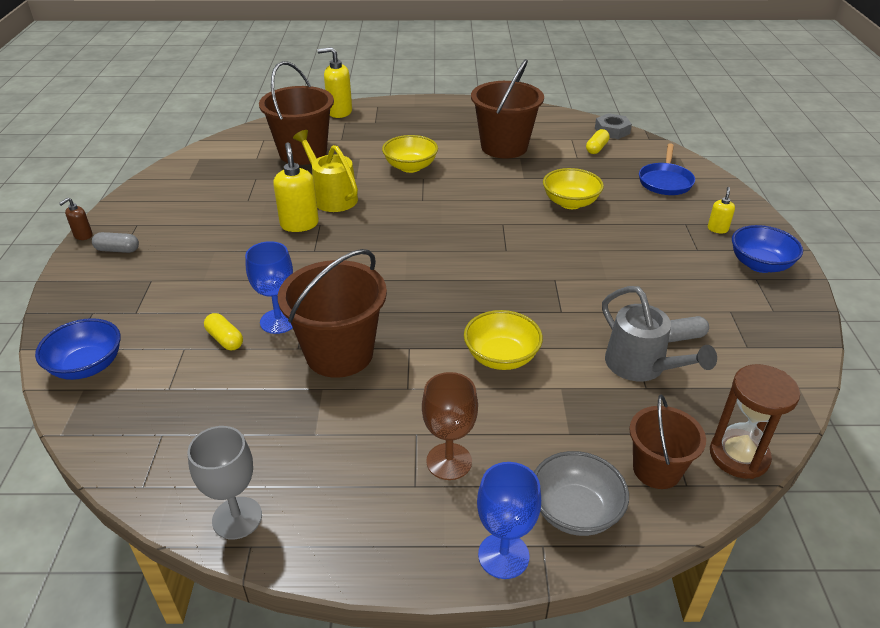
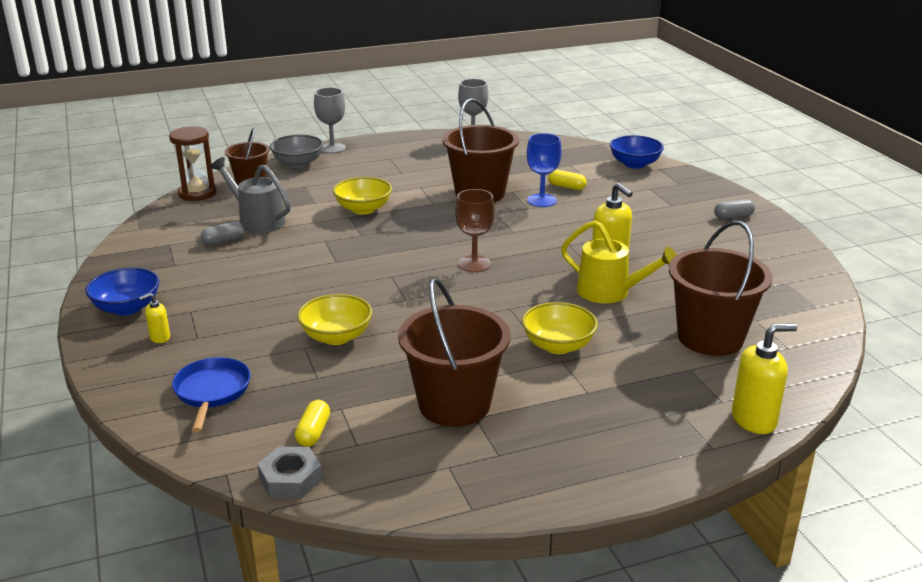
camera: 160 degrees right, 10 degrees down
(83, 235) = (781, 220): brown soap dispenser -> none
(449, 461) = (375, 167): brown goblet -> brown goblet (474, 264)
(503, 555) = (332, 148): blue goblet -> grey goblet
(717, 229) = (160, 338): yellow soap dispenser -> yellow soap dispenser turned 60 degrees clockwise

